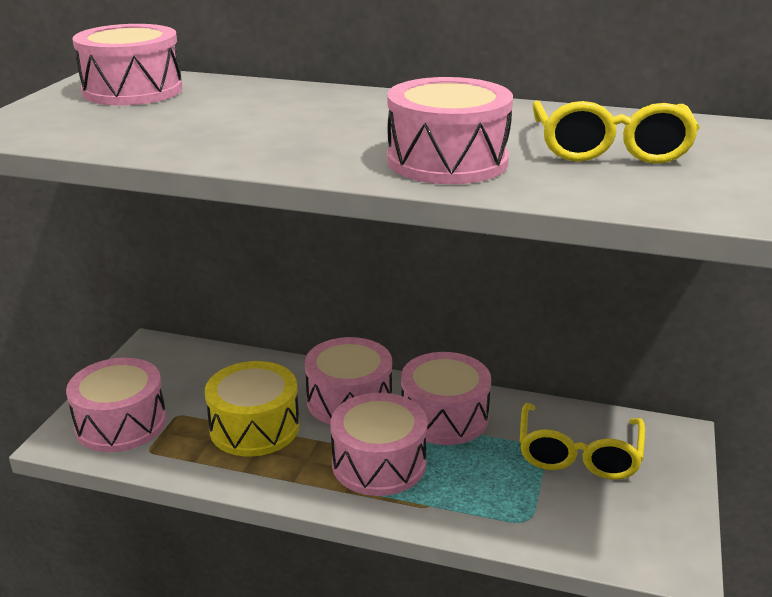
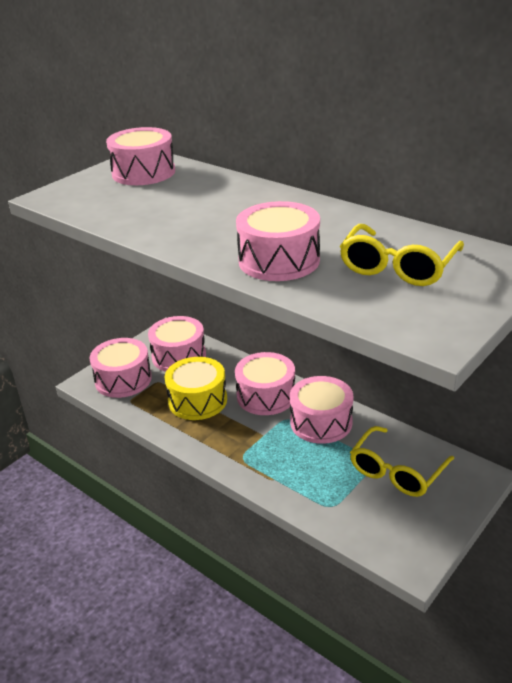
camera: 25 degrees right, 5 degrees up
(379, 463) = (259, 443): pink drum -> pink drum (179, 356)

